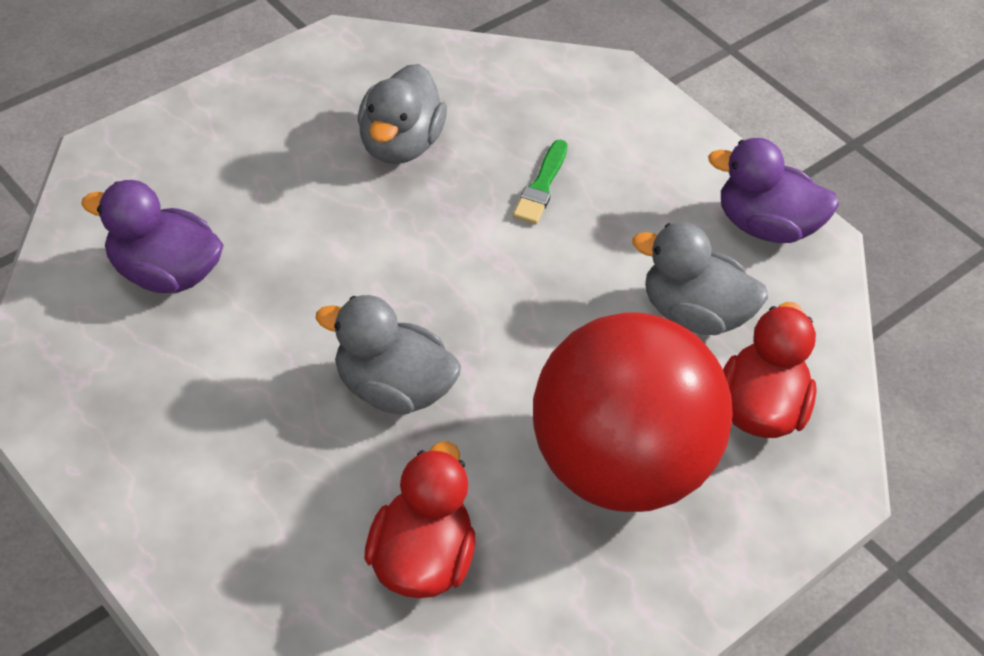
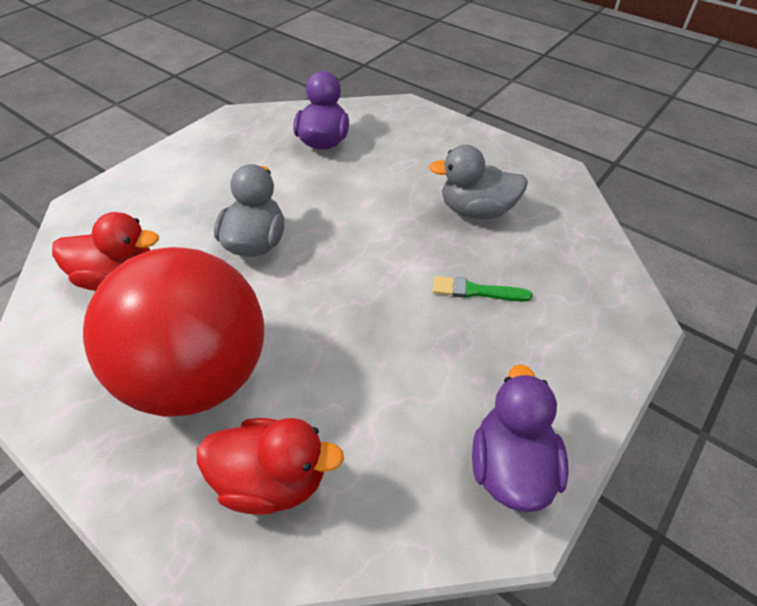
camera: 85 degrees right, 0 degrees up
(693, 314) = (374, 413): grey duck -> none

